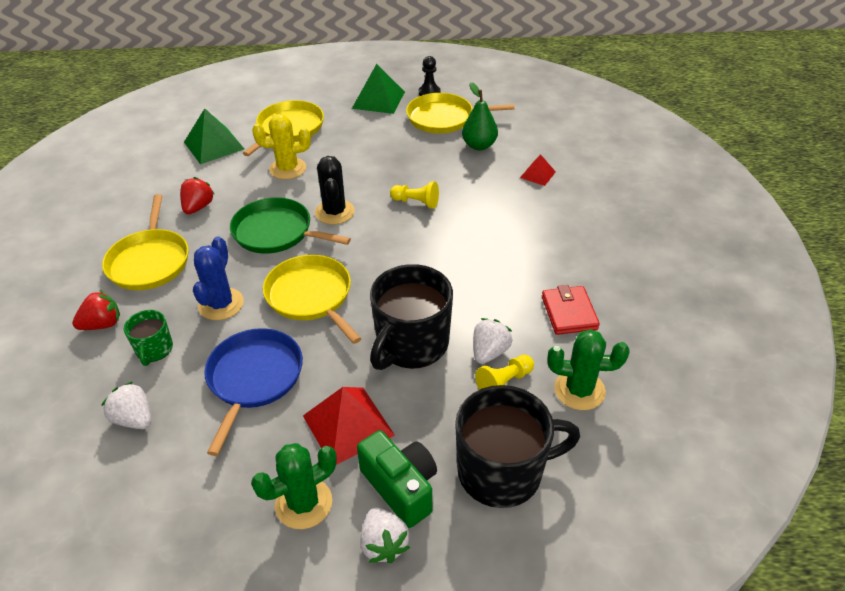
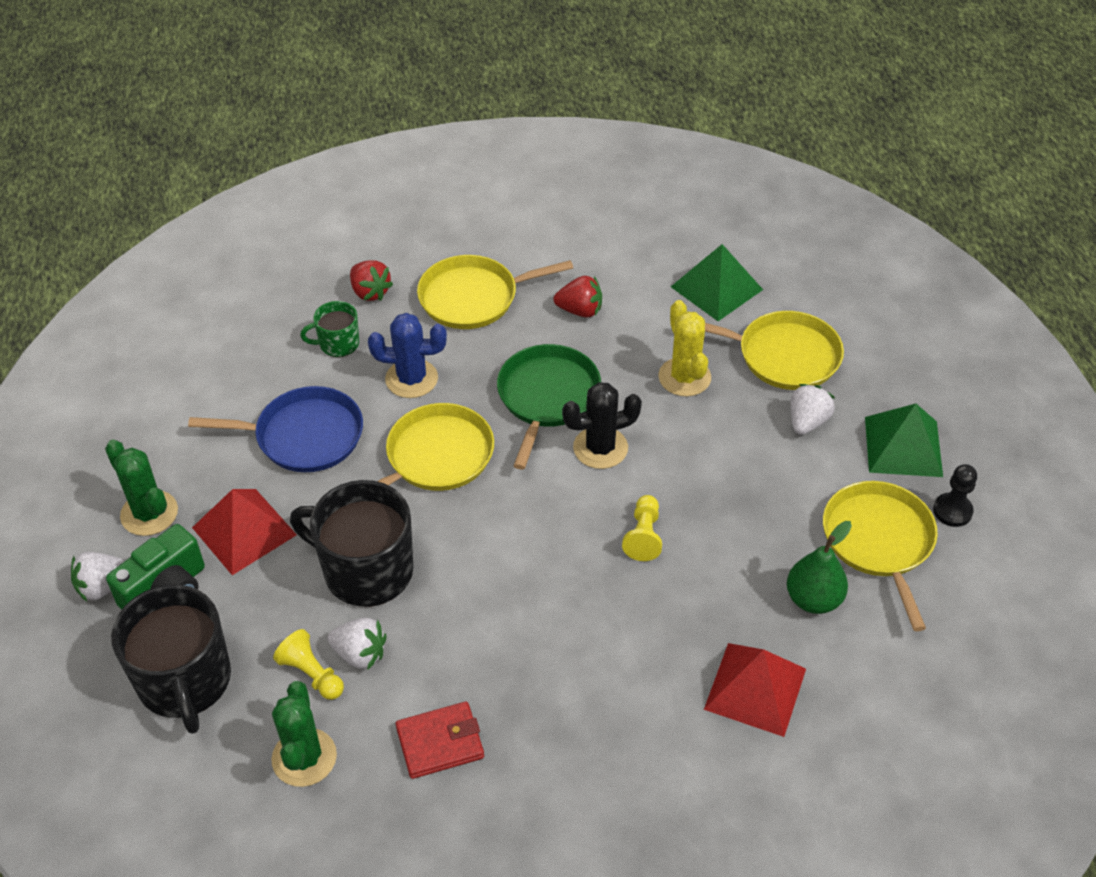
camera: 80 degrees right, 5 degrees up
(134, 419) = (247, 357): white strawberry -> white strawberry (807, 422)
(537, 174) = (755, 688): red pyramid -> red pyramid, size x1.82

